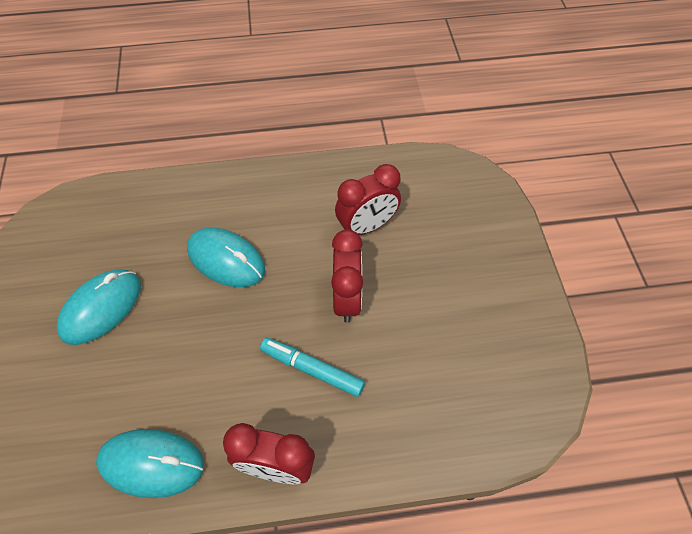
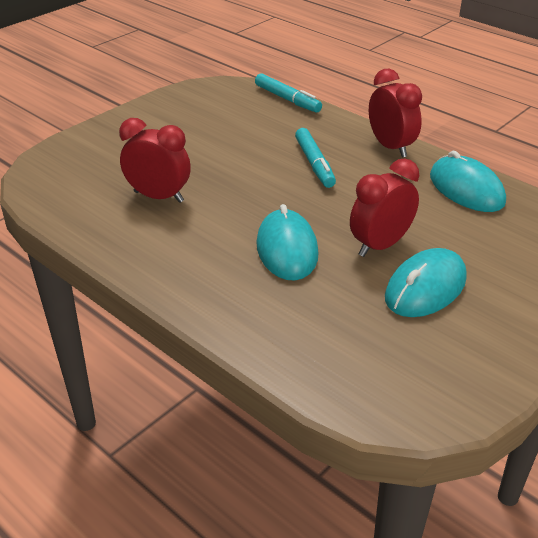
camera: 130 degrees left, 20 degrees down
(101, 308) = (425, 288): turquoise mouse -> turquoise mouse turned 45 degrees counterclockwise
(347, 298) = (240, 175): red clock -> red clock (380, 245)
(459, 451) = (287, 99): none -> turquoise marker

